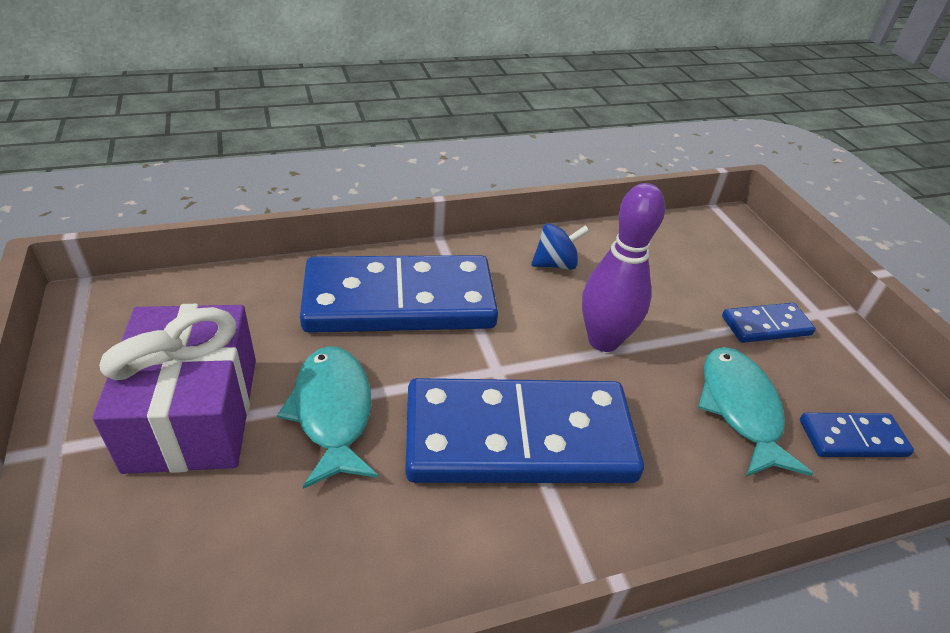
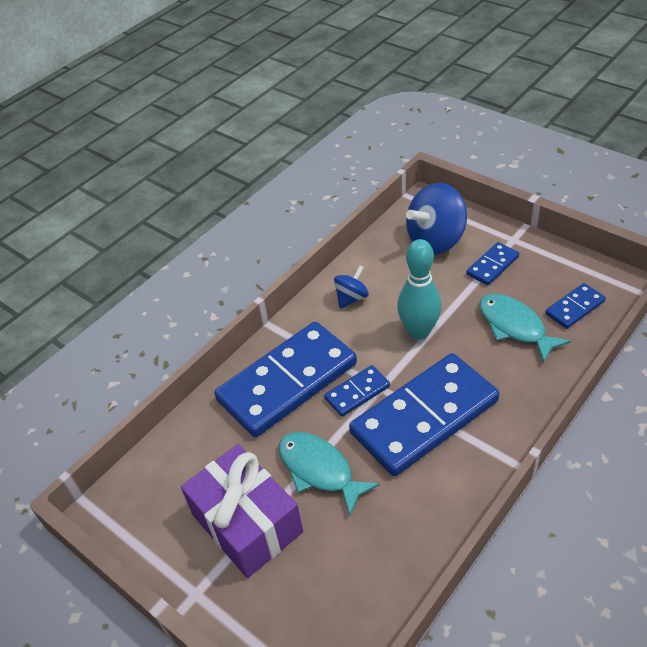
camera: 25 degrees left, 5 degrees up
(464, 358) = (357, 392): none -> blue domino
(603, 341) = (419, 331): purple bowling pin -> turquoise bowling pin
(712, 263) = (435, 240): none -> blue spinning top

